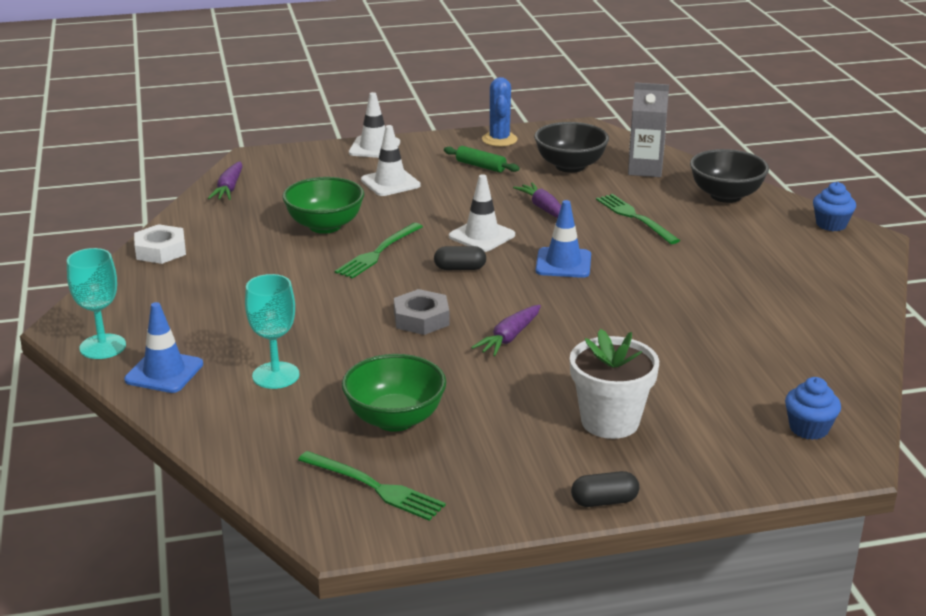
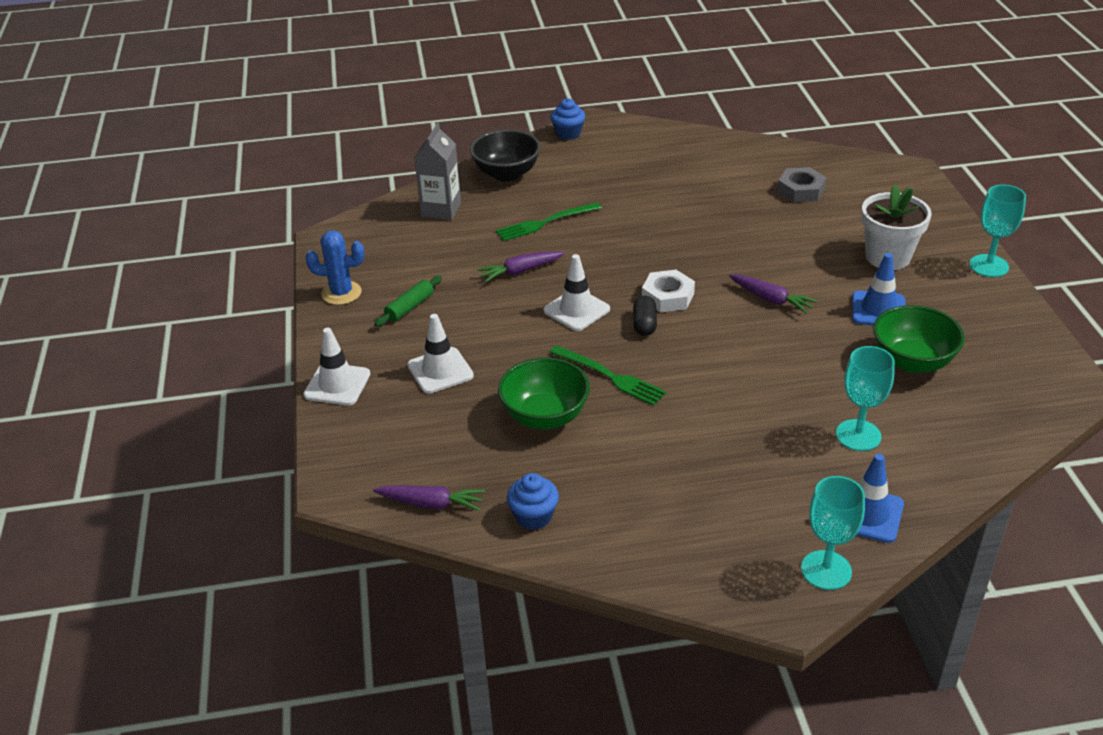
camera: 85 degrees left, 10 degrees up
(160, 250) = (599, 549): white nut -> white nut (668, 296)
(375, 487) = (1010, 371): green fork -> none
(421, 319) = (743, 348): grey nut -> grey nut (800, 190)
(563, 263) = (634, 265): blue traffic cone -> blue traffic cone (878, 309)
(570, 166) = (423, 251): black bowl -> none
(604, 501) = (989, 266): black capsule -> turquoise goblet
(809, 428) = (875, 179): blue cupcake -> blue cupcake (533, 516)

